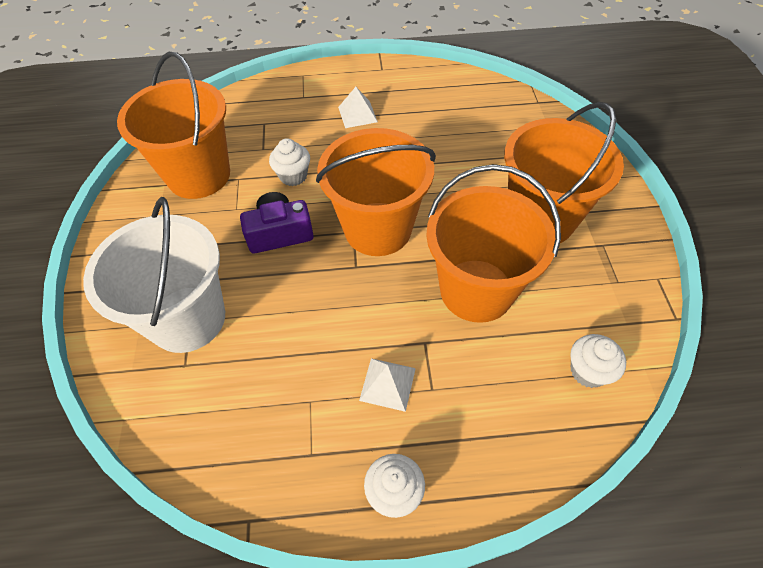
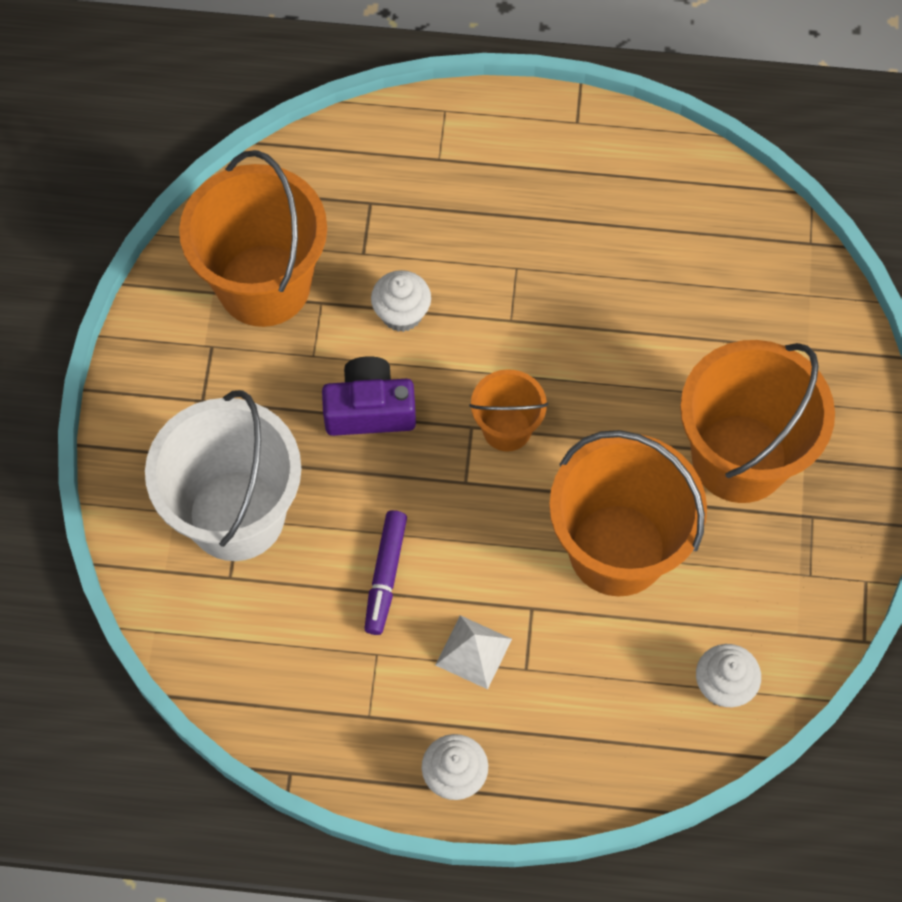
camera: 10 degrees right, 10 degrees up
(308, 340) = (385, 576): none -> purple marker
(357, 114) = (518, 212): white pyramid -> none
(378, 229) = (507, 429): orange bucket -> orange bucket, size x0.51

